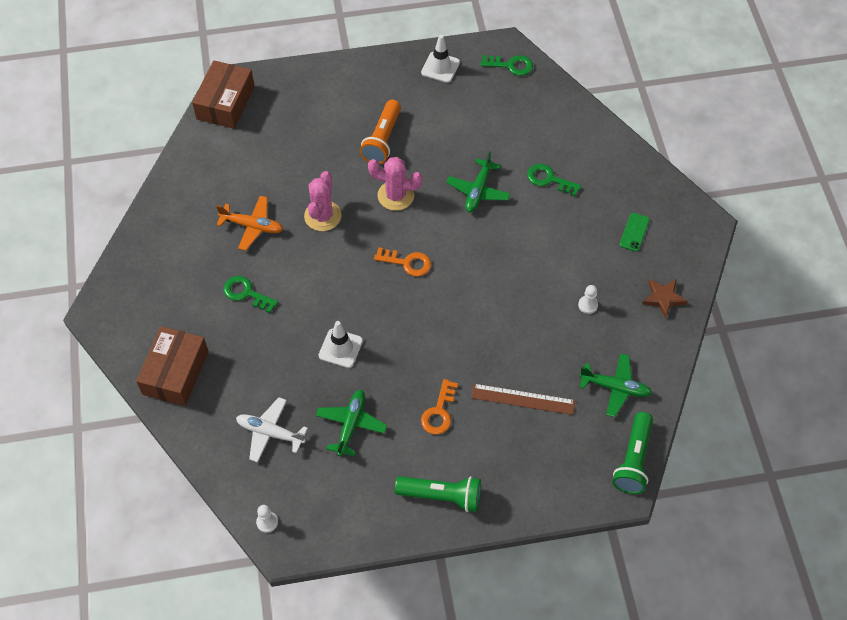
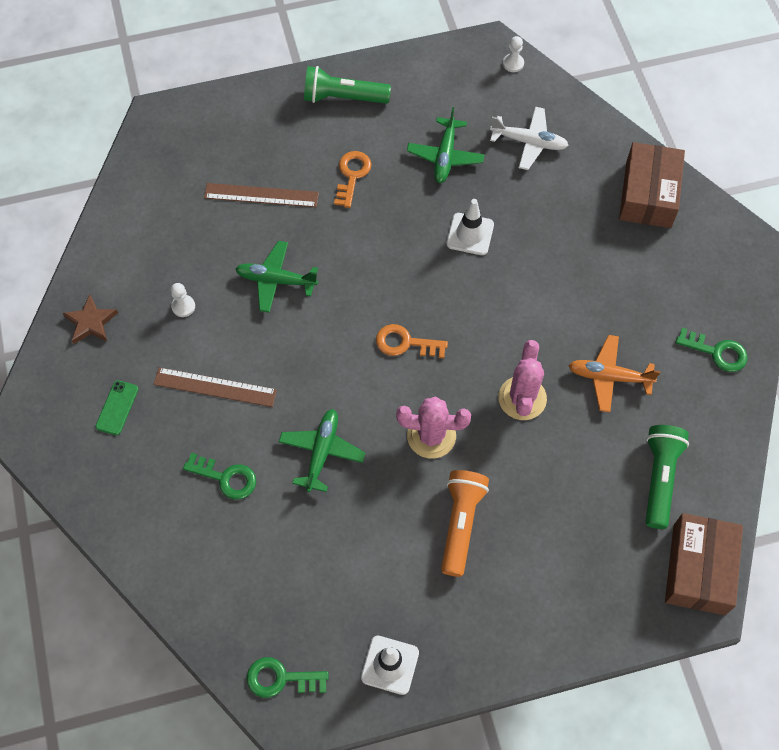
camera: 175 degrees right, 5 degrees up
(246, 293) = (593, 289): green key -> green key (716, 352)
(559, 241) = (215, 387): none -> brown ruler
(615, 388) = (158, 215): green plane -> green plane (276, 280)
(633, 460) = (145, 144): green flashlight -> green flashlight (660, 478)

